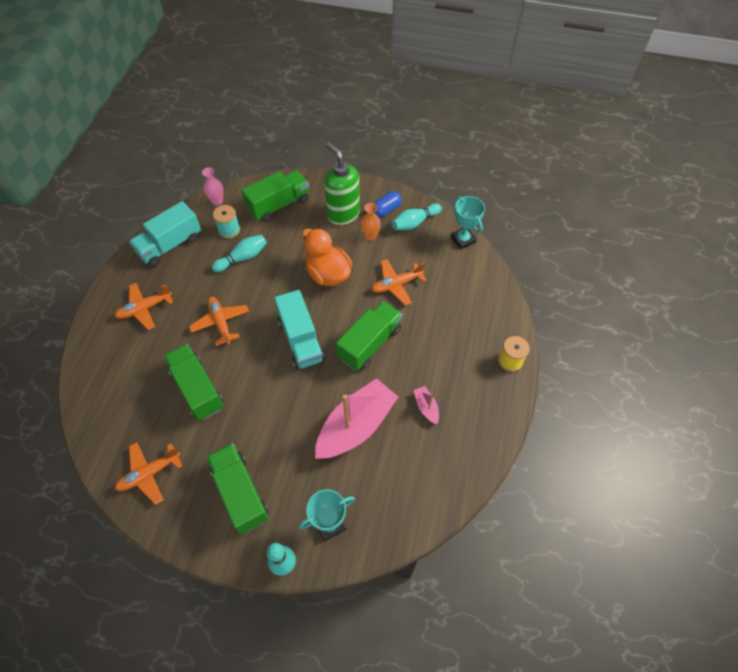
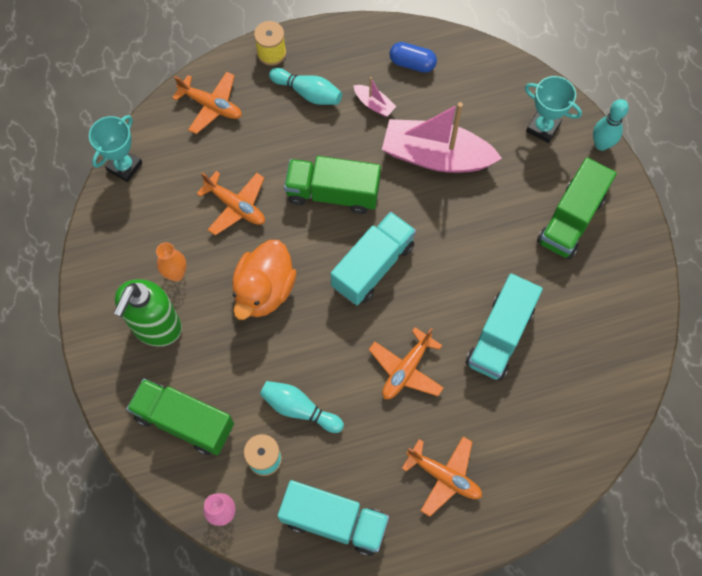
camera: 120 degrees left, 10 degrees up
(149, 474) = (614, 317): orange plane -> orange plane (211, 106)
(197, 389) = (499, 336): green truck -> turquoise truck
(386, 210) = (120, 278): blue capsule -> blue capsule (412, 63)
(415, 223) = (125, 233): turquoise bowling pin -> turquoise bowling pin (308, 93)
(426, 407) = (374, 104): pink boat -> pink boat turned 90 degrees counterclockwise

